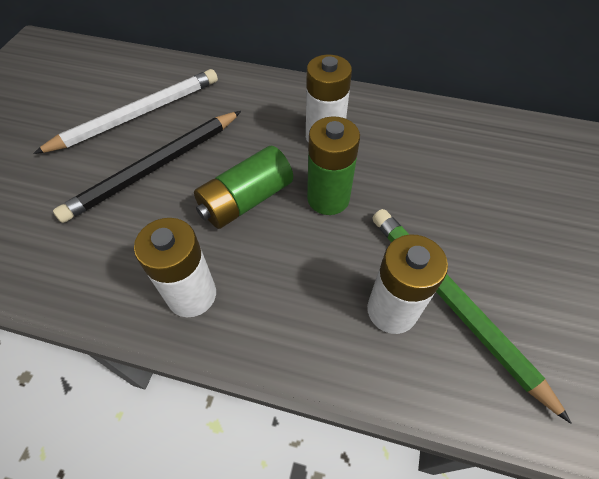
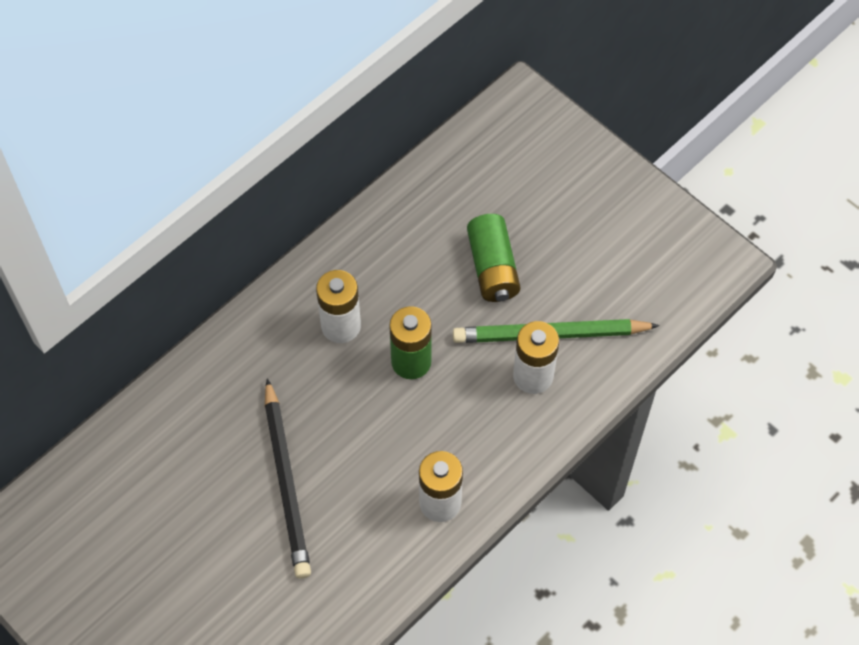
camera: 60 degrees left, 5 degrees up
(138, 114) = (201, 472): white pencil -> none
(246, 200) = (373, 424): green battery -> green battery (493, 268)

